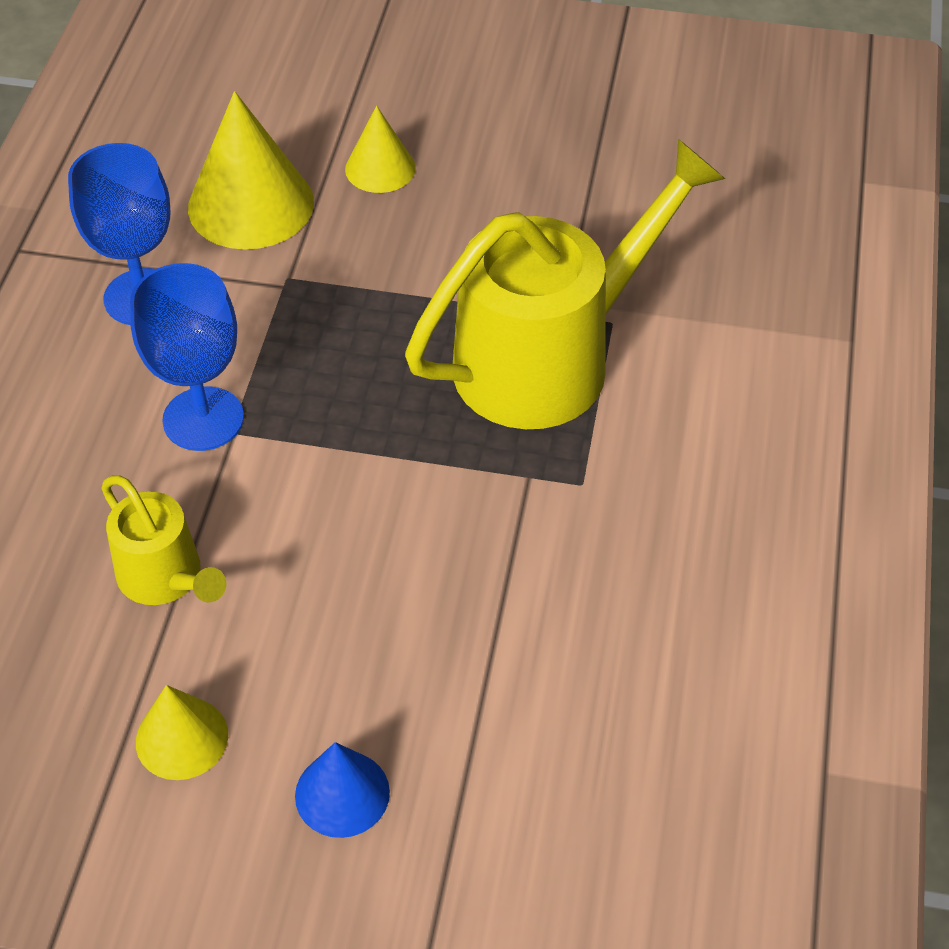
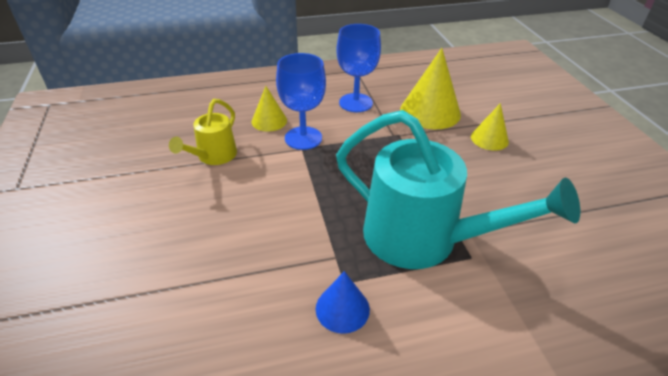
camera: 65 degrees right, 10 degrees down
(182, 738) = (130, 188): yellow cone -> yellow cone (269, 121)
(342, 793) = (107, 250): blue cone -> blue cone (342, 308)
(550, 358) = (423, 239): yellow watering can -> turquoise watering can

